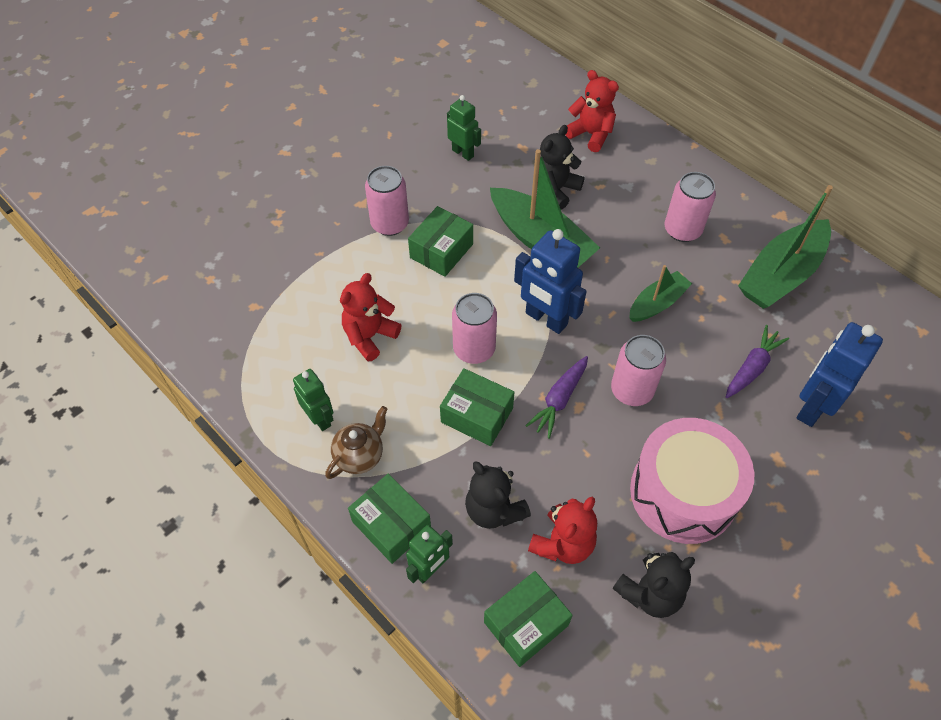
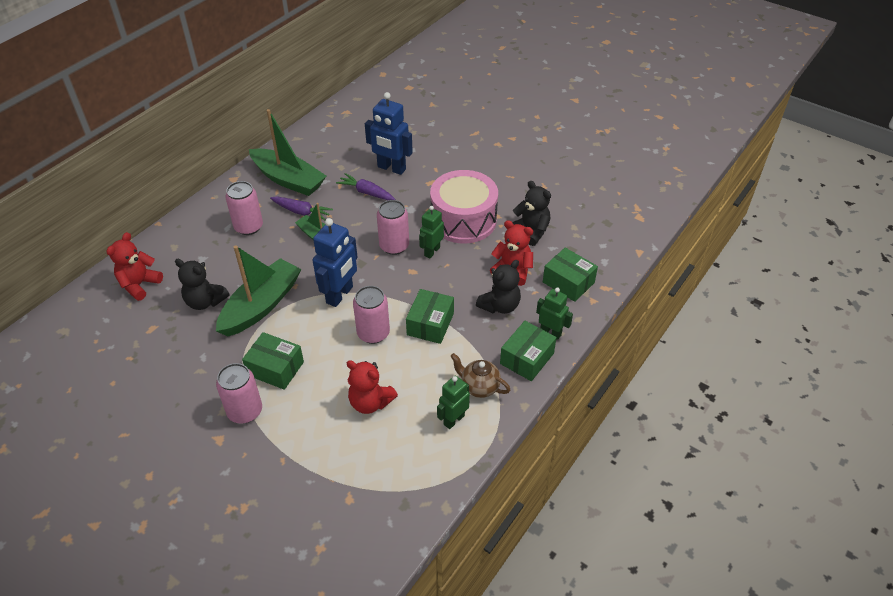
camera: 100 degrees left, 10 degrees down
(463, 153) = (155, 370): green robot -> green robot (432, 251)
(559, 400) = (409, 281): purple carrot -> purple carrot (301, 212)

